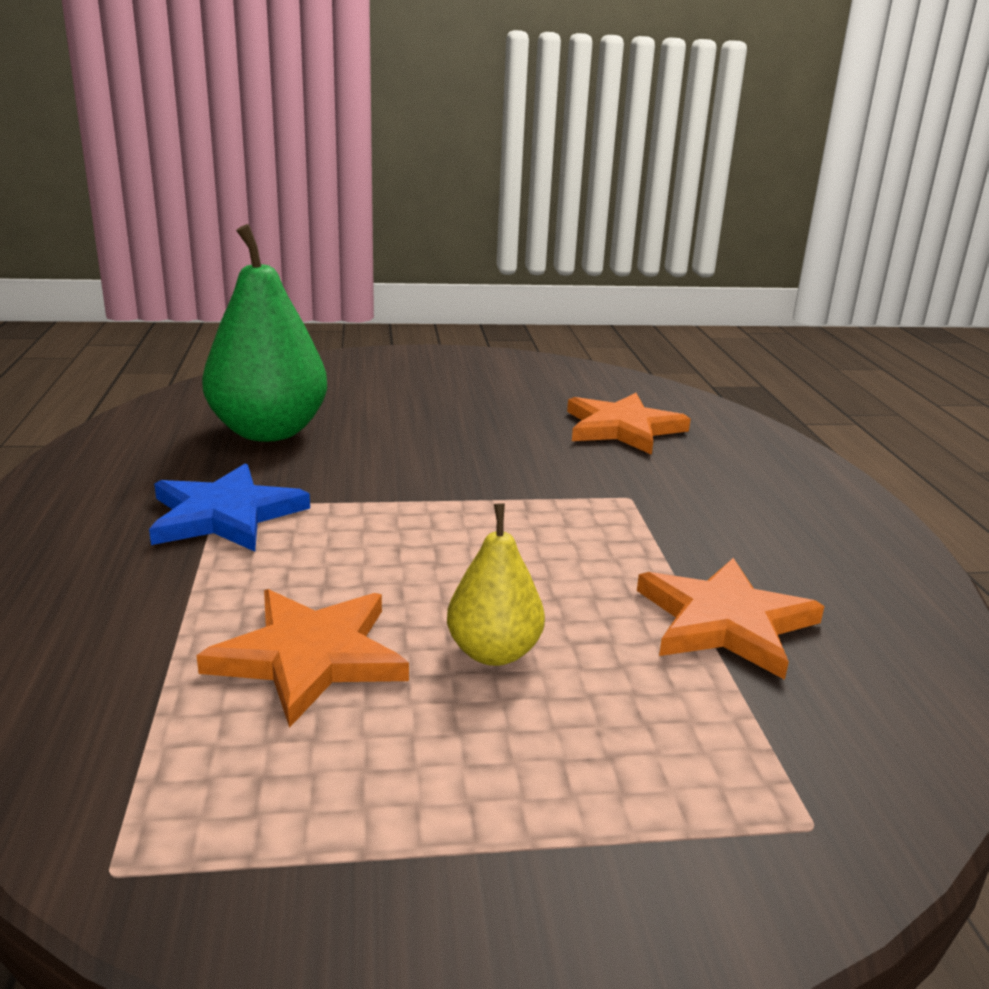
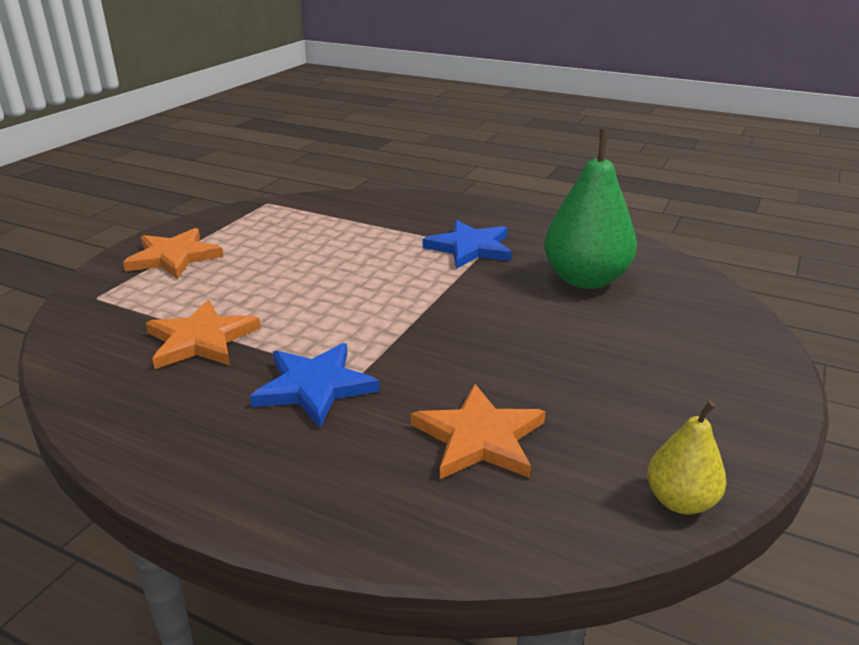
camera: 125 degrees right, 5 degrees up
(309, 657) = (323, 242): orange star -> orange star (174, 257)
(494, 652) = (272, 275): yellow pear -> yellow pear (680, 501)
(678, 511) = (315, 387): none -> blue star

